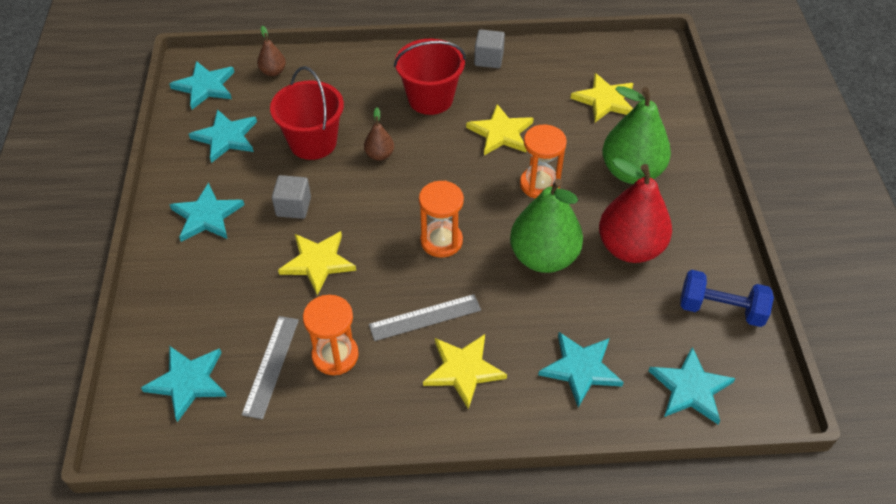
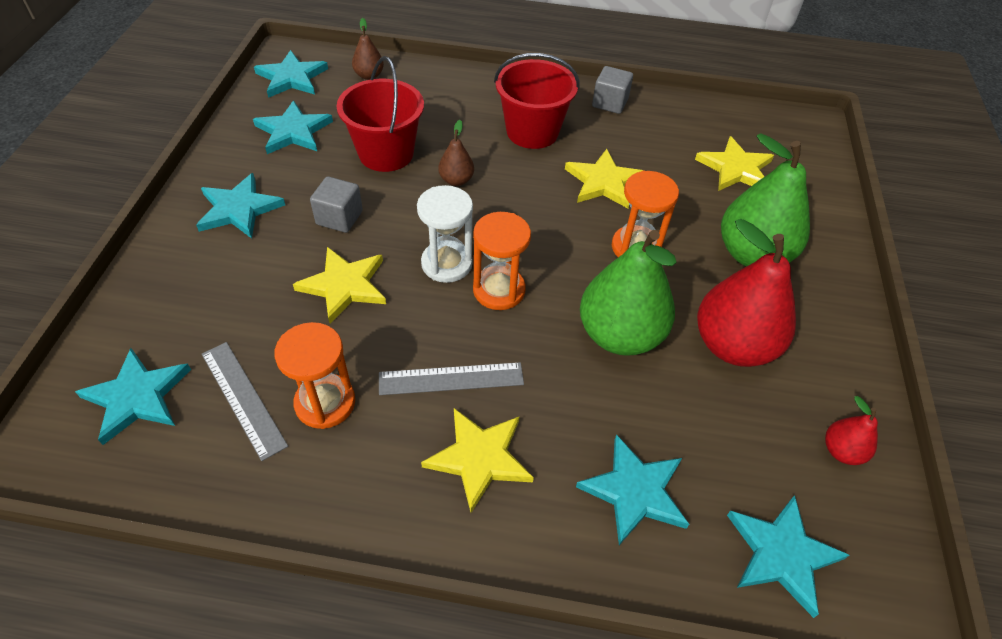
camera: 10 degrees right, 0 degrees up
(271, 366) = (243, 398): grey ruler -> grey ruler turned 60 degrees counterclockwise
(394, 228) = (446, 264): none -> white hourglass
(721, 309) = (841, 451): blue dumbbell -> red pear

